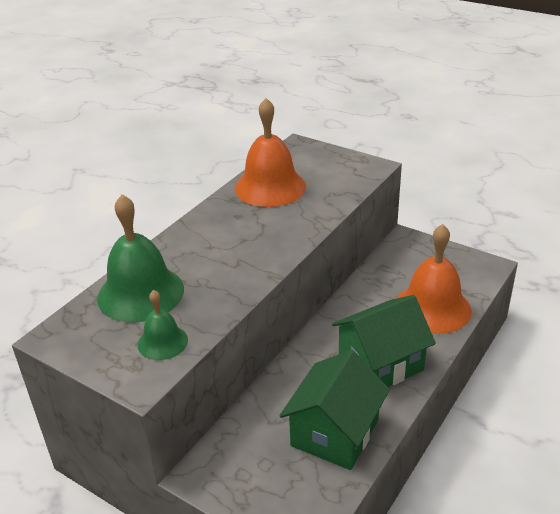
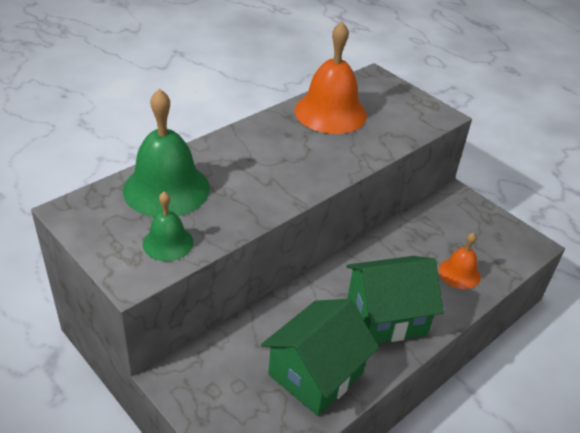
camera: 10 degrees right, 5 degrees up
(432, 308) = (459, 273): orange bell -> orange bell, size x0.54

